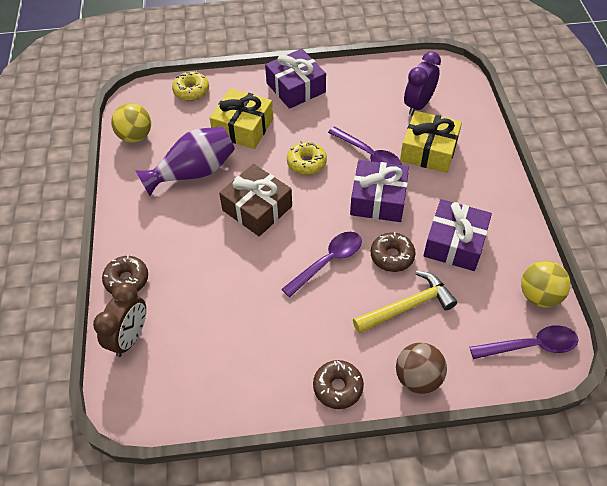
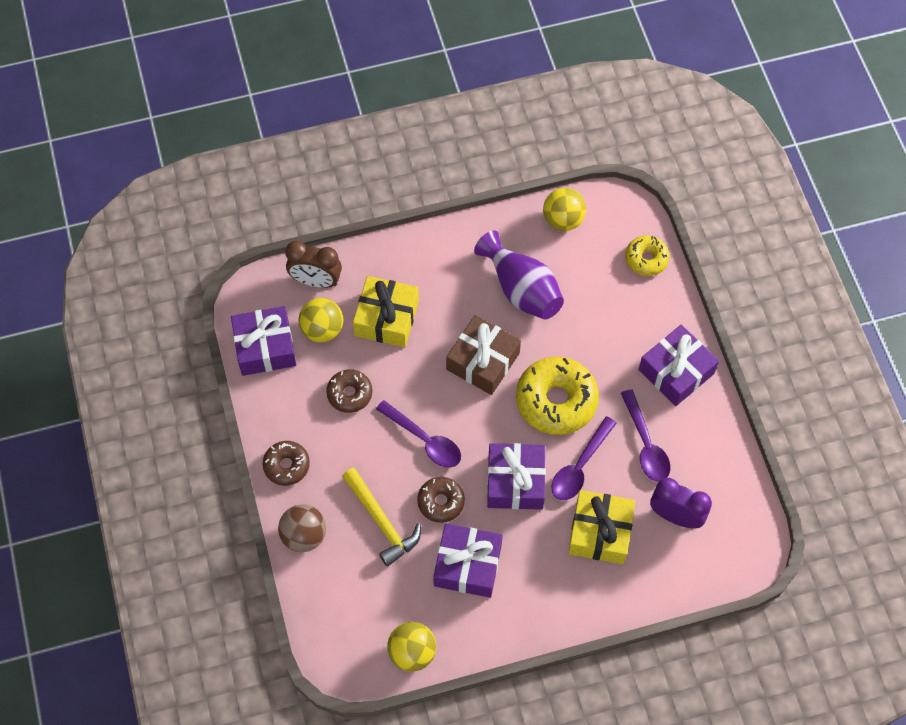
camera: 80 degrees right, 10 degrees up
(127, 280) = (377, 262): brown donut -> brown donut (349, 394)
(188, 337) = (322, 330): none -> yellow ball
(194, 396) = (265, 347): none -> purple gift
(243, 127) = (598, 326): yellow gift -> yellow gift (386, 318)
(306, 163) = (556, 401): yellow donut -> yellow donut, size x1.79
(530, 346) = (351, 641): purple spoon -> purple spoon (645, 444)

